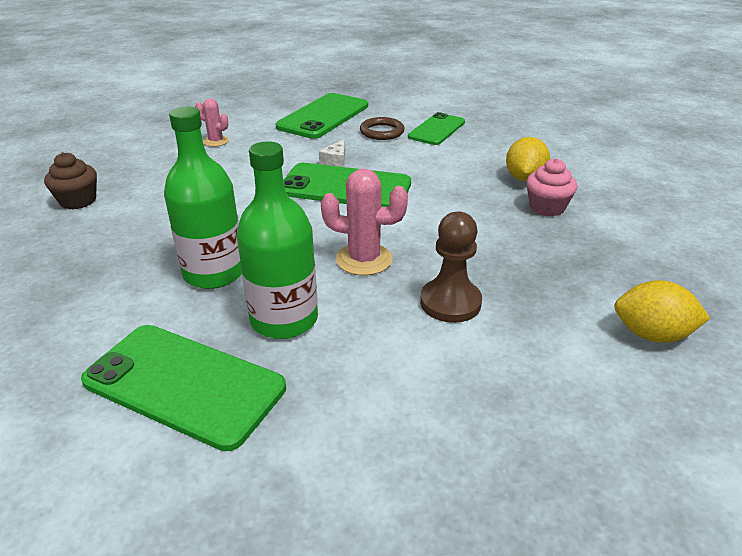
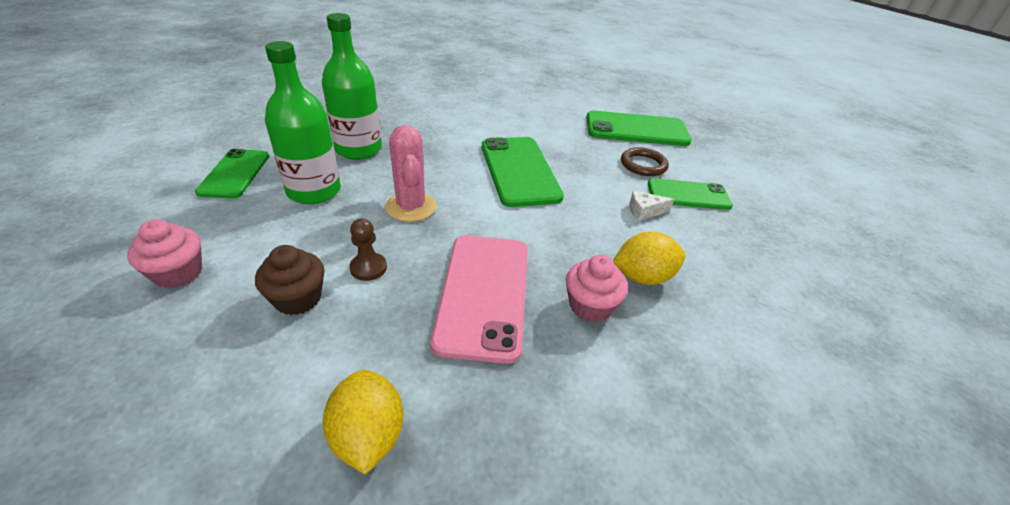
camera: 60 degrees right, 5 degrees up
(78, 201) = (416, 82): brown cupcake -> brown cupcake (298, 298)
(184, 384) = (234, 174): green phone -> green phone, size x0.65
(216, 141) = (538, 99): pink cactus -> none
(335, 161) = (560, 155): white cheese -> white cheese (644, 211)
(389, 445) = (178, 273): none -> pink cupcake
(450, 302) = (368, 268): brown pawn -> brown pawn, size x0.62
(514, 248) = (484, 294): none -> pink phone

